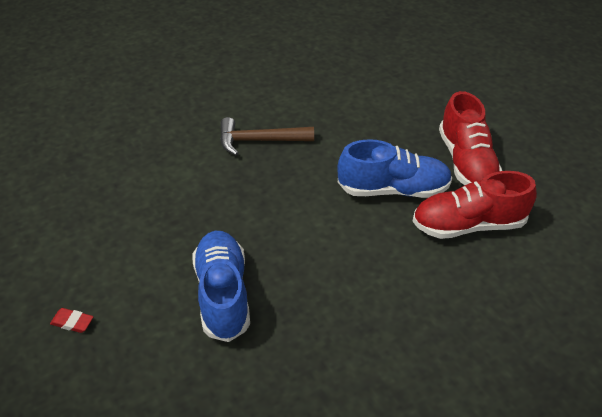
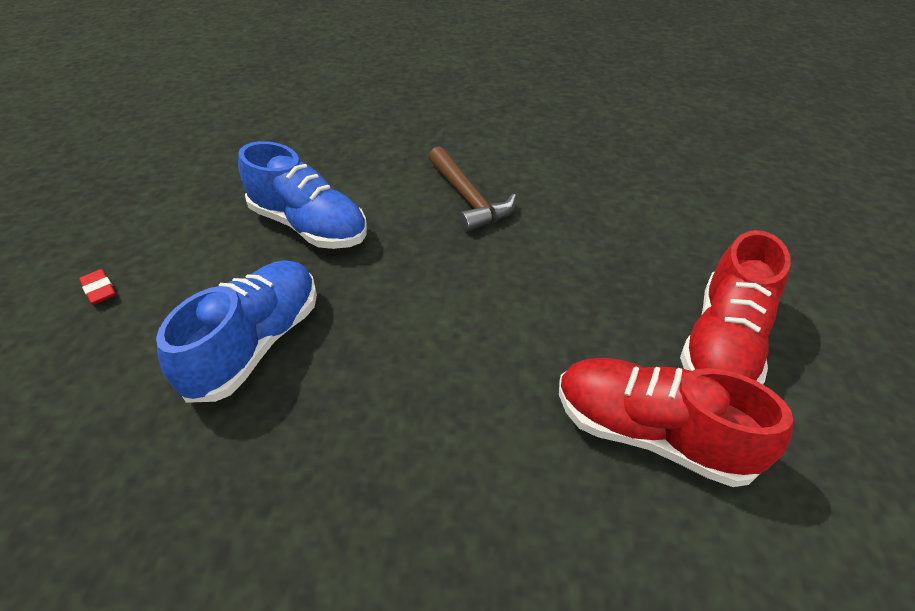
camera: 35 degrees right, 0 degrees up
(259, 141) = (468, 198): brown hammer -> brown hammer turned 150 degrees counterclockwise
(393, 189) = (580, 328): blue shoe -> blue shoe (309, 226)

